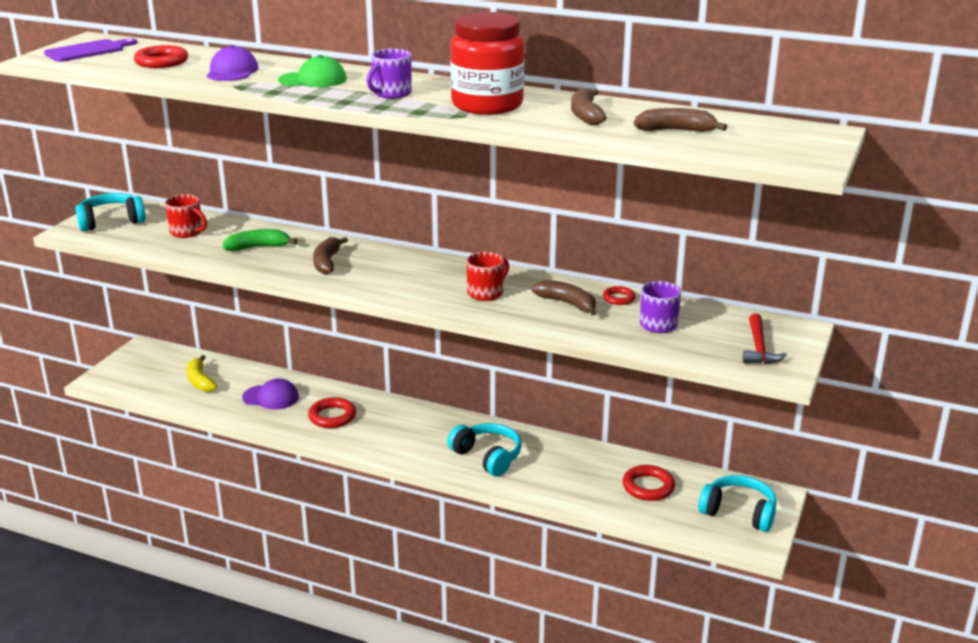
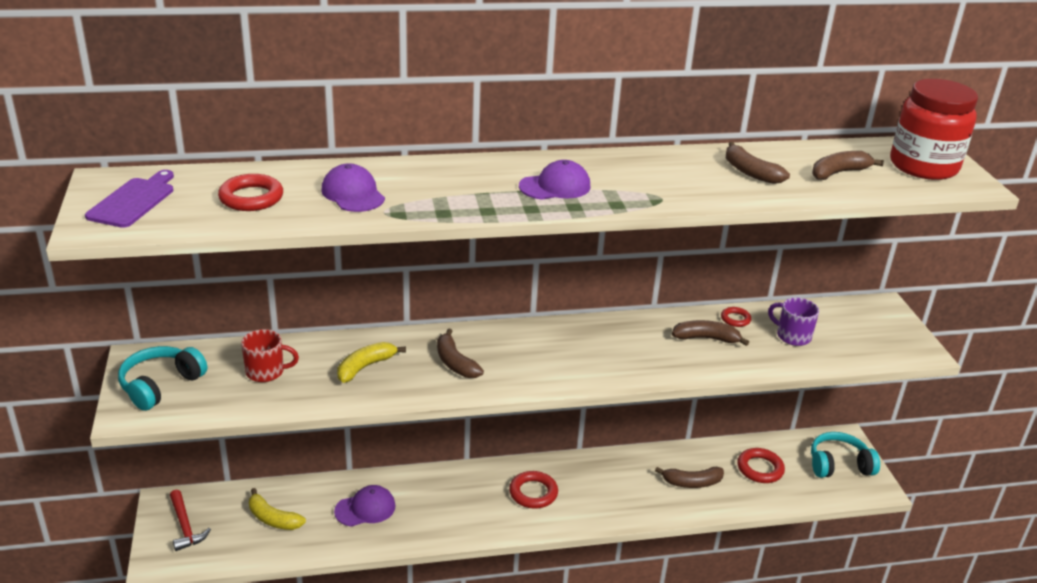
camera: 35 degrees left, 5 degrees up
(258, 247) = (365, 367): green banana -> yellow banana
(313, 80) = (453, 186): green cap -> none
(332, 416) = (445, 506): red ring -> red ring (533, 493)
(391, 93) = (555, 186): purple mug -> purple cap
(486, 293) = (632, 349): red mug -> none
(487, 105) = (658, 180): red jar -> red jar (923, 166)
(487, 457) = (618, 492): turquoise headphones -> none
(565, 474) = (692, 482): none -> brown banana
(759, 348) = (881, 334): red hammer -> red hammer (185, 526)

